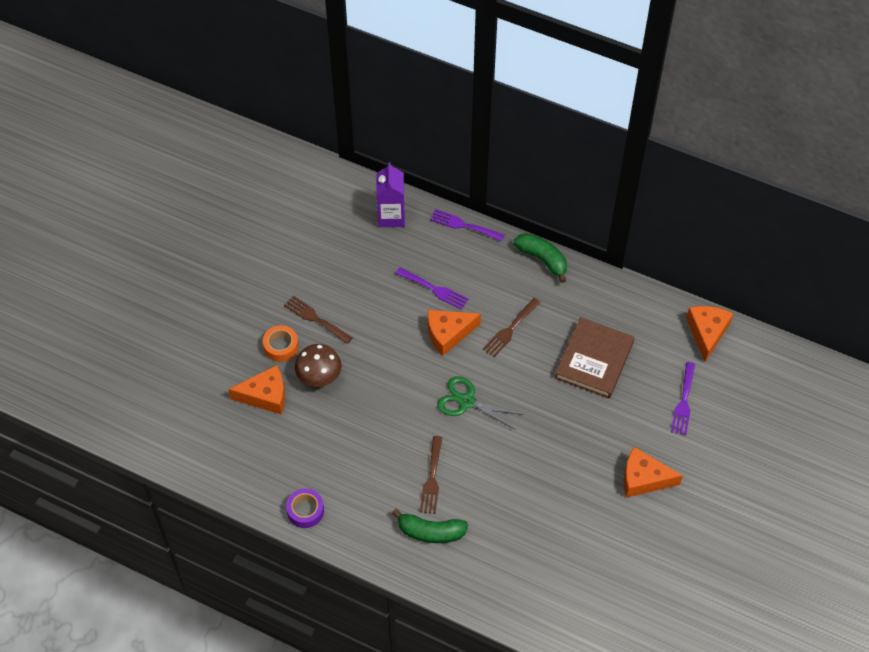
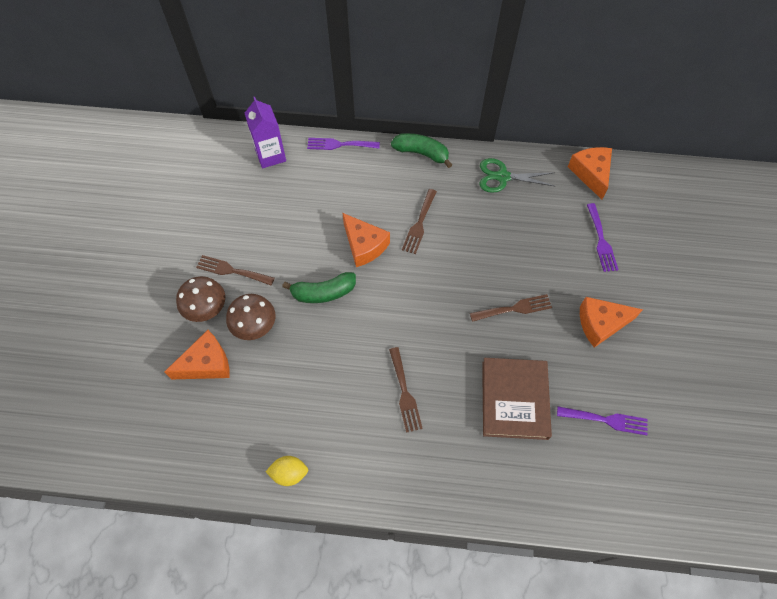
camera: 20 degrees left, 5 degrees up
(281, 346) = (206, 308): orange tape -> brown mushroom
(305, 511) = (289, 473): purple tape -> yellow lemon
(431, 532) = (425, 450): green banana -> green banana (323, 293)
(434, 289) = (335, 209): purple fork -> purple fork (606, 420)
(448, 334) = (364, 245): orange cheese -> orange cheese turned 90 degrees counterclockwise
(466, 401) = (407, 304): green scissors -> green scissors (502, 177)
(566, 438) = (514, 308): none -> brown fork
(594, 360) = (506, 228): brown book -> brown book (514, 399)

